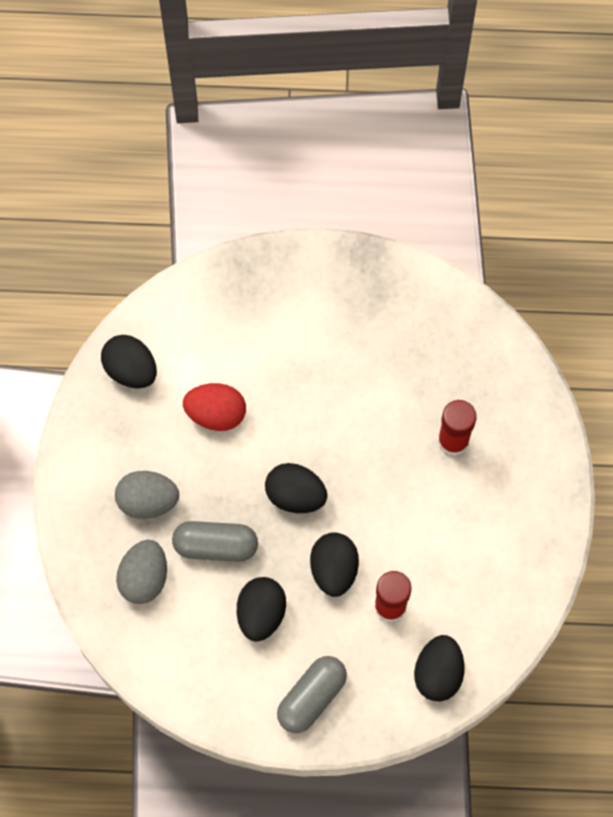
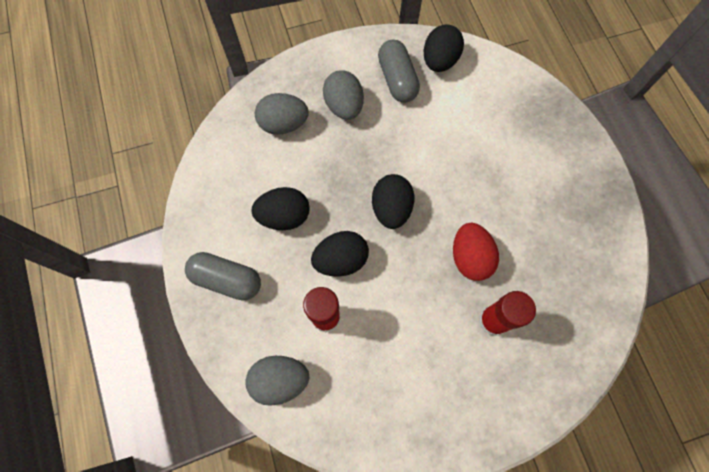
camera: 70 degrees right, 0 degrees up
(215, 545) = (327, 164): grey capsule -> grey capsule (397, 80)
(216, 413) = (432, 128): red egg -> red egg (470, 258)
(438, 673) = (280, 380): black egg -> grey egg

